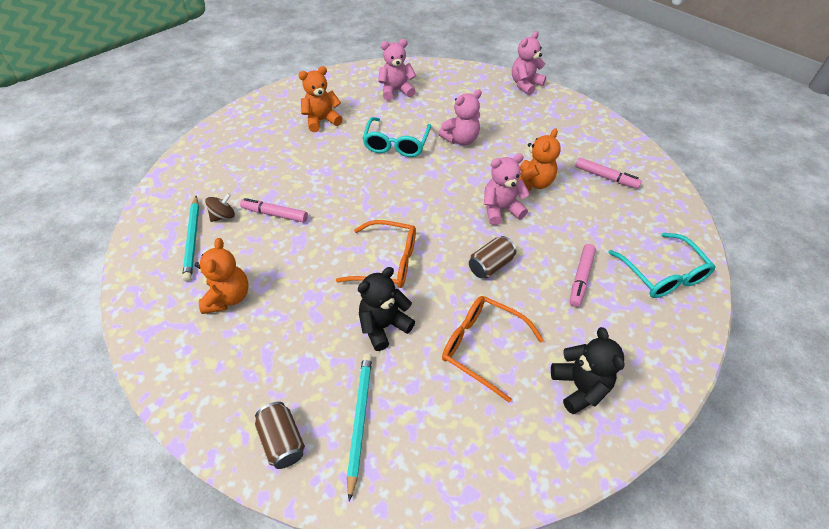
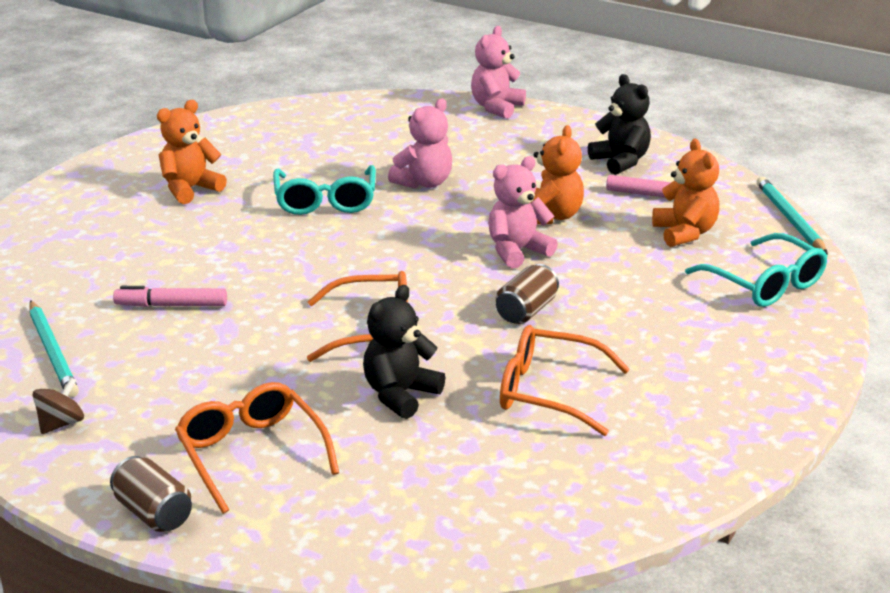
camera: 15 degrees left, 20 degrees down
(223, 216) = (88, 319): brown spinning top -> brown spinning top (61, 423)
(228, 297) = (148, 404): orange teddy bear -> orange teddy bear (685, 233)
(272, 359) = (251, 454): none -> orange glasses
(283, 441) = (311, 526): brown can -> brown can (154, 513)
(360, 420) = (410, 488): turquoise pencil -> turquoise pencil (790, 219)
(396, 91) = (295, 139): pink teddy bear -> none
(579, 387) = (693, 407): black teddy bear -> black teddy bear (620, 161)
(580, 278) = (657, 304): pink marker -> none

